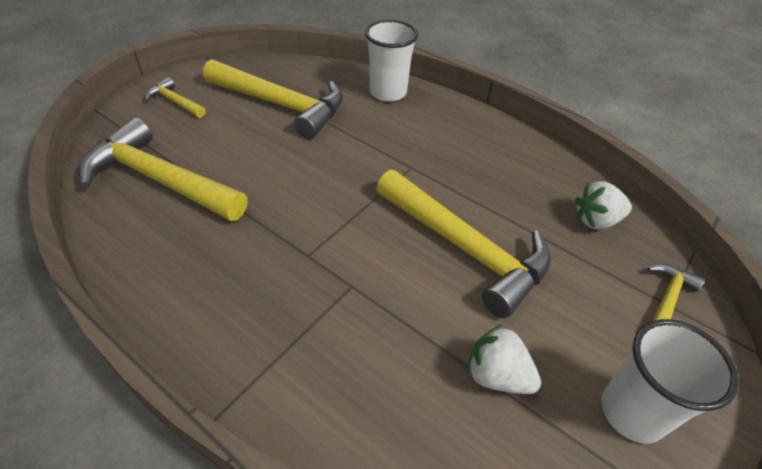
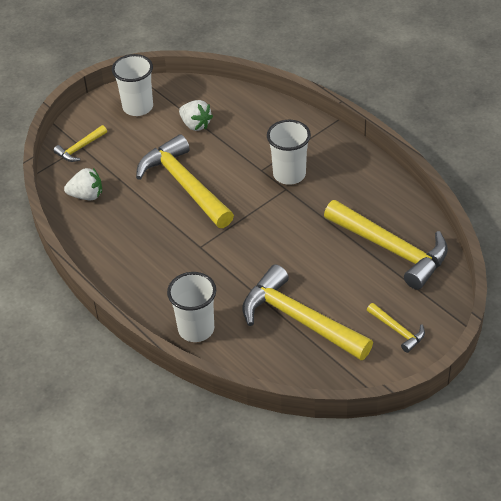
camera: 165 degrees left, 0 degrees up
(304, 281) = (289, 174): none -> white cup

